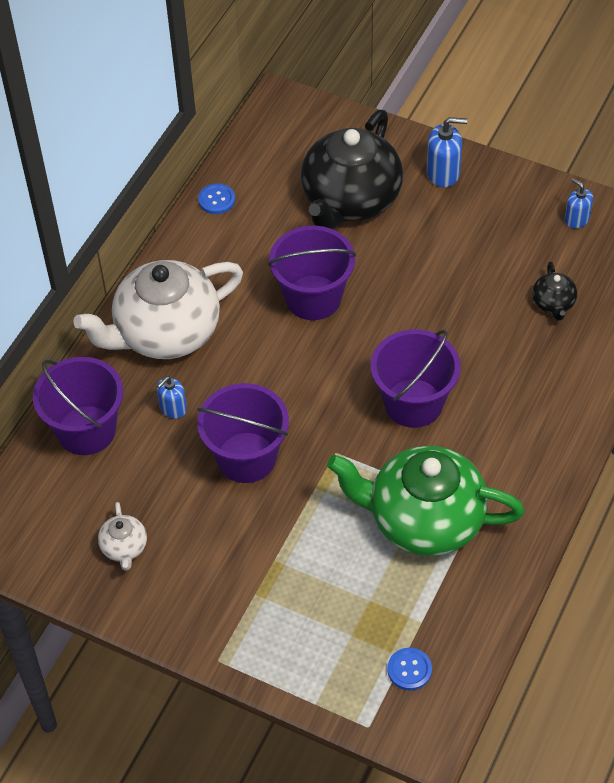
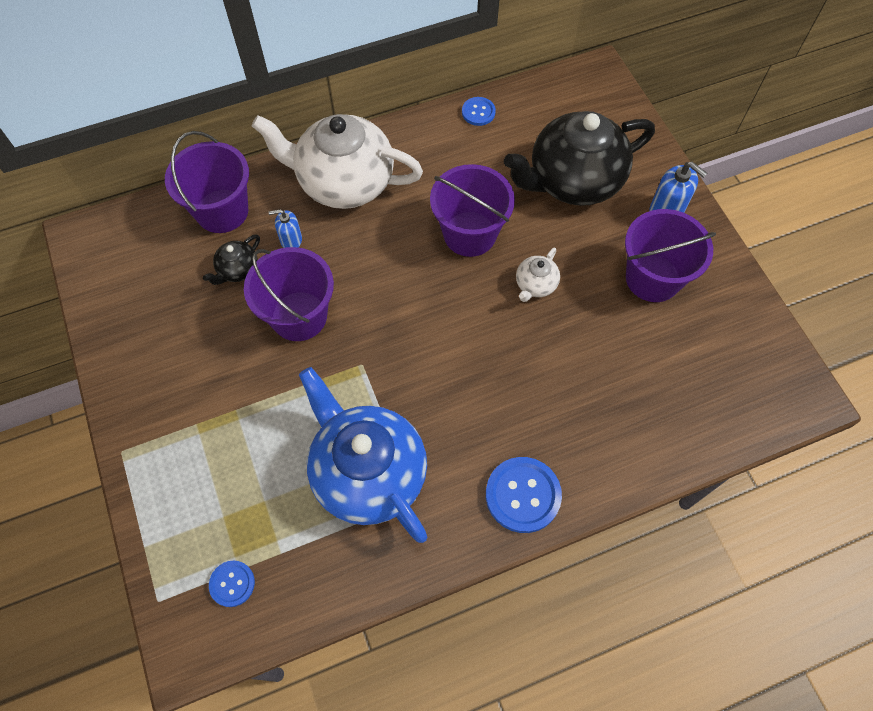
camera: 40 degrees right, 10 degrees up
(124, 548) = (155, 314): white teapot -> white teapot (535, 285)
(413, 403) = (457, 373): purple bucket -> purple bucket (652, 278)
(424, 520) = (368, 472): green teapot -> blue teapot
(547, 446) = (523, 495): none -> blue button
(553, 303) = (648, 381): black teapot -> black teapot (237, 270)
(577, 219) = (739, 326): blue soap dispenser -> none

